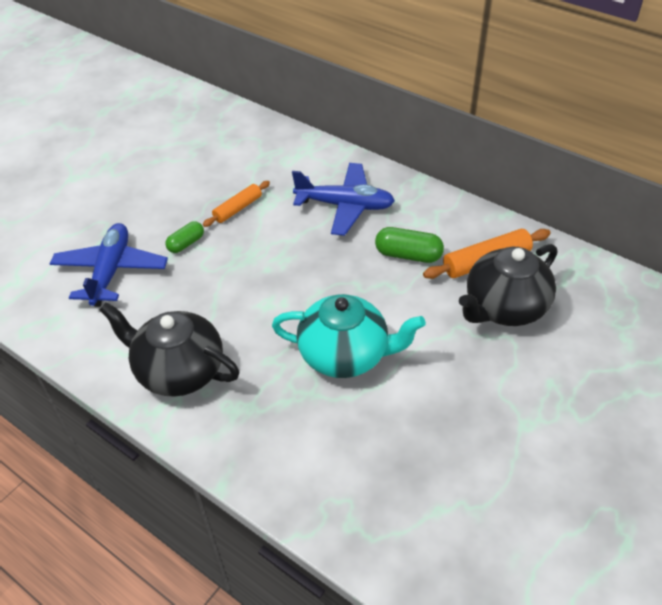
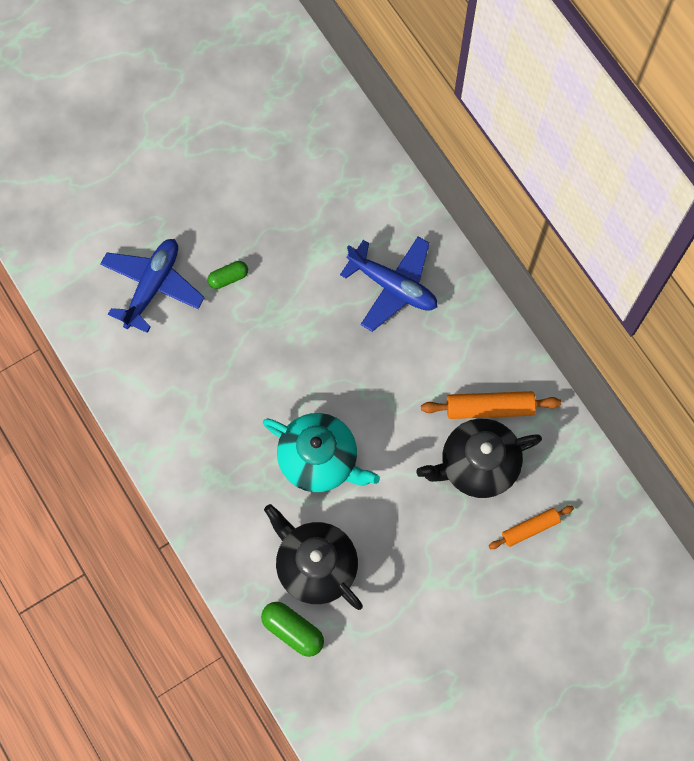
camera: 20 degrees right, 25 degrees up
(179, 371) = (179, 421): black teapot -> black teapot (315, 565)
(238, 208) = (290, 250): orange rolling pin -> orange rolling pin (530, 528)
(408, 255) = (423, 372): green capsule -> green capsule (293, 630)

